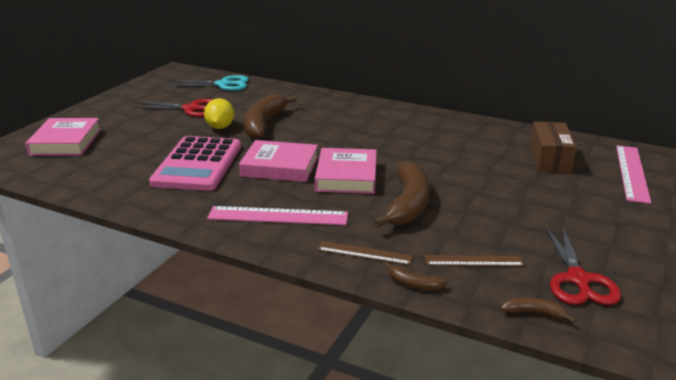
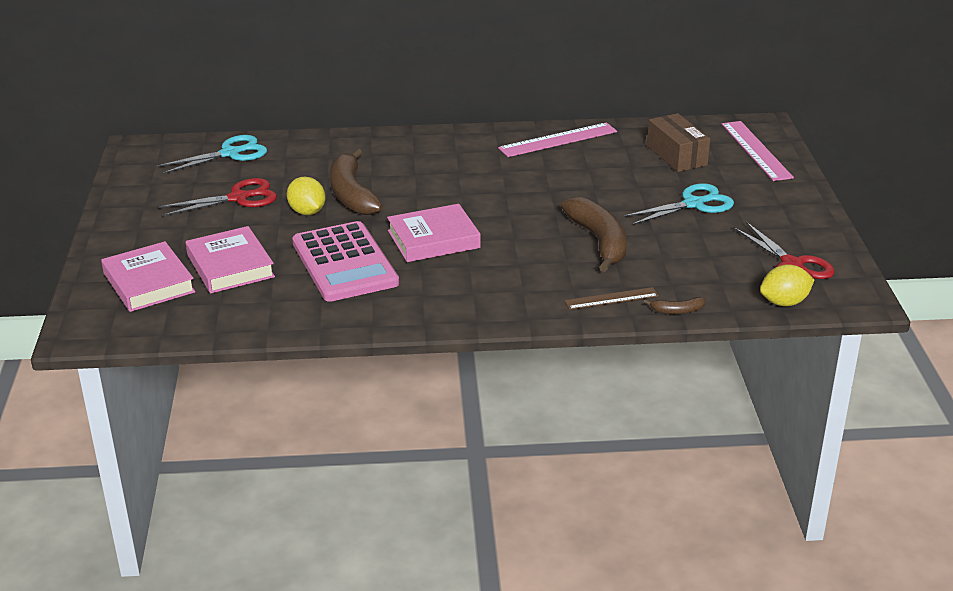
camera: 30 degrees left, 5 degrees up
(278, 216) = (496, 290): pink ruler -> pink ruler (558, 140)
(346, 176) = (511, 230): pink book -> pink book (230, 266)
(474, 261) = (703, 276): brown ruler -> none
(527, 199) = (694, 204): none -> turquoise scissors
(534, 313) = (784, 302): brown banana -> yellow lemon

